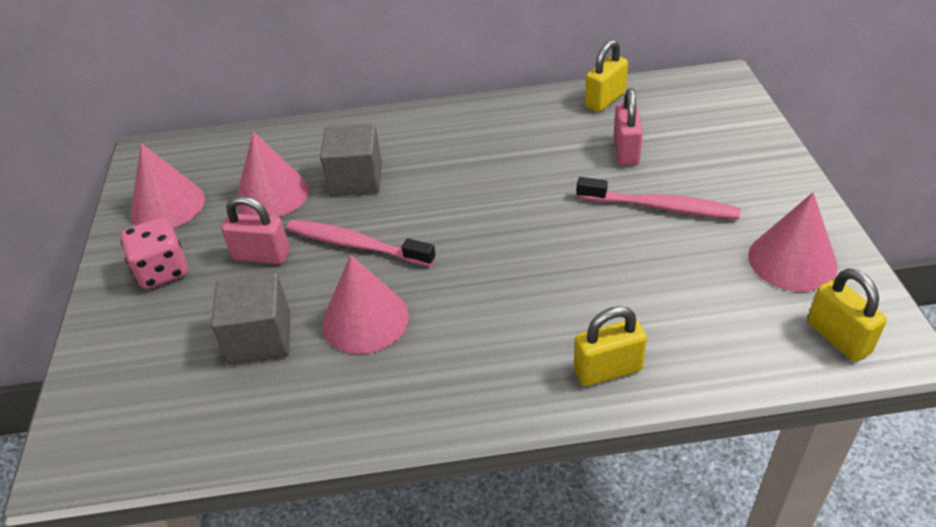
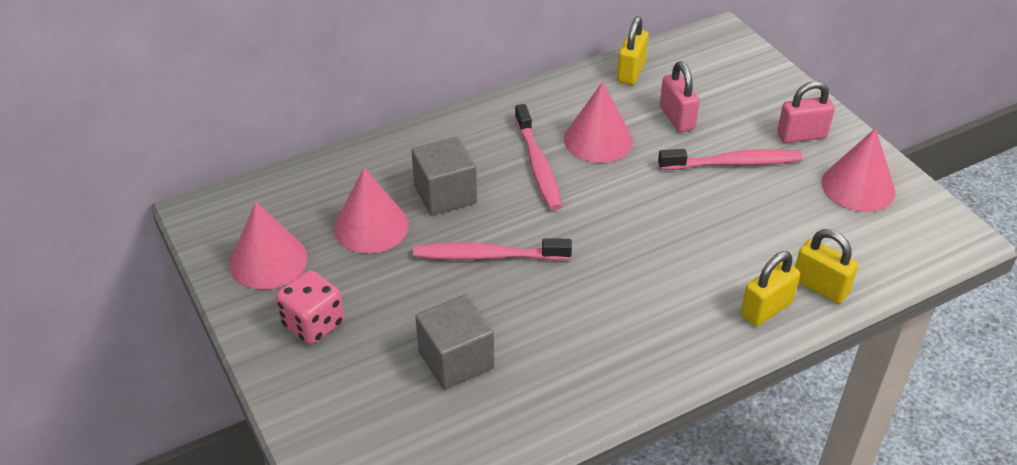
camera: 25 degrees left, 0 degrees up
(261, 256) = (403, 286): pink padlock -> pink padlock (801, 135)
(365, 320) = (541, 319): pink cone -> pink cone (598, 140)
(459, 170) = (538, 165): none -> pink toothbrush
(838, 337) = (919, 240): yellow padlock -> yellow padlock (820, 287)

